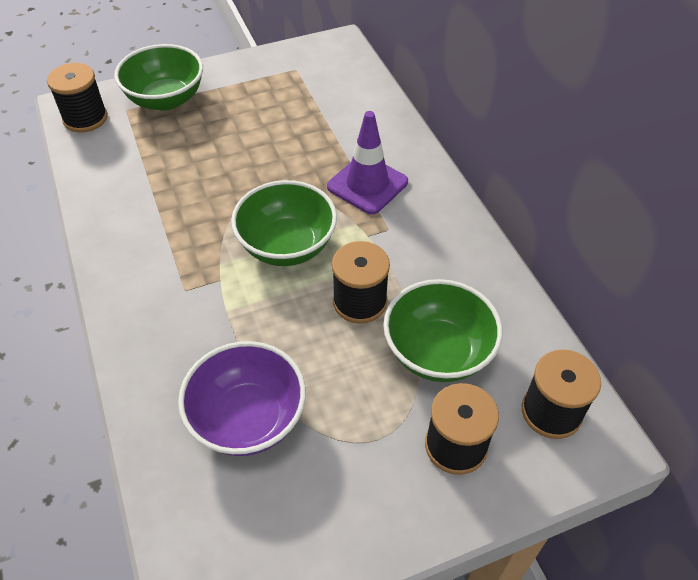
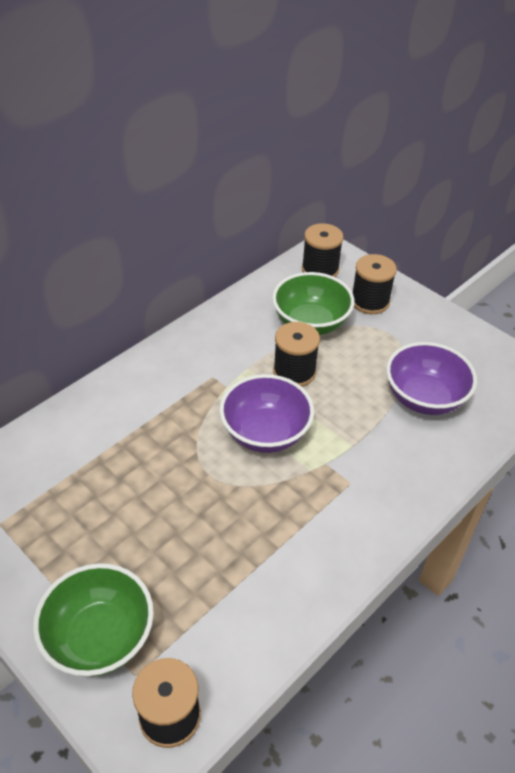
camera: 115 degrees left, 5 degrees down
(287, 246) = (265, 433): green bowl -> purple bowl
(367, 184) = (166, 404): purple traffic cone -> none

